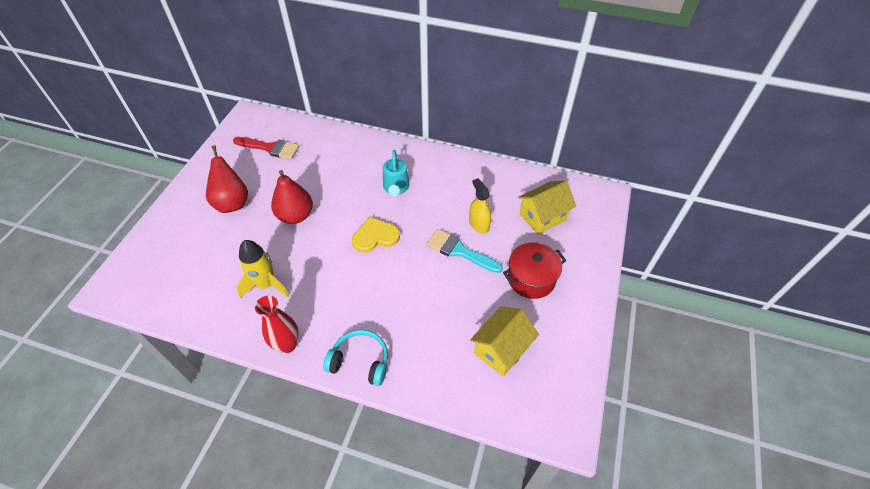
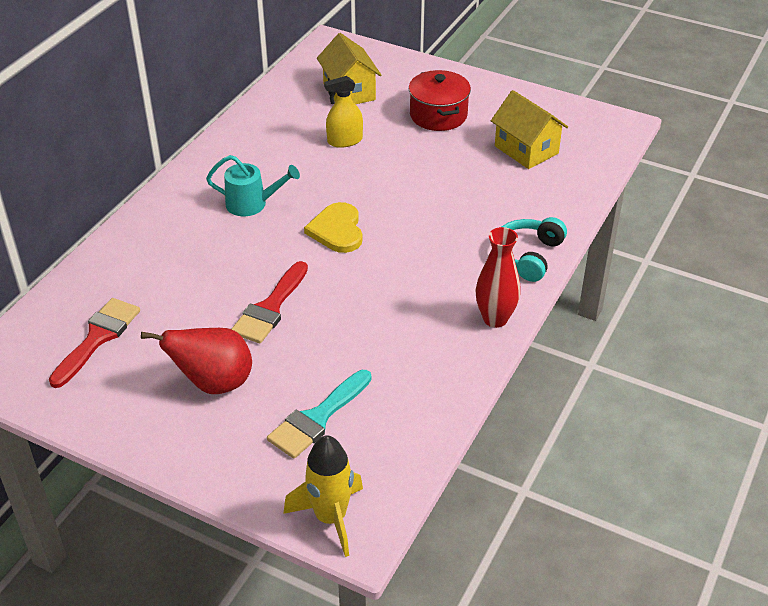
camera: 80 degrees left, 10 degrees down
(266, 284) = (393, 340): yellow rocket -> yellow rocket (330, 518)
(295, 216) = (270, 308): red pear -> red brush
(459, 251) = (383, 162): turquoise brush -> turquoise brush (317, 418)

